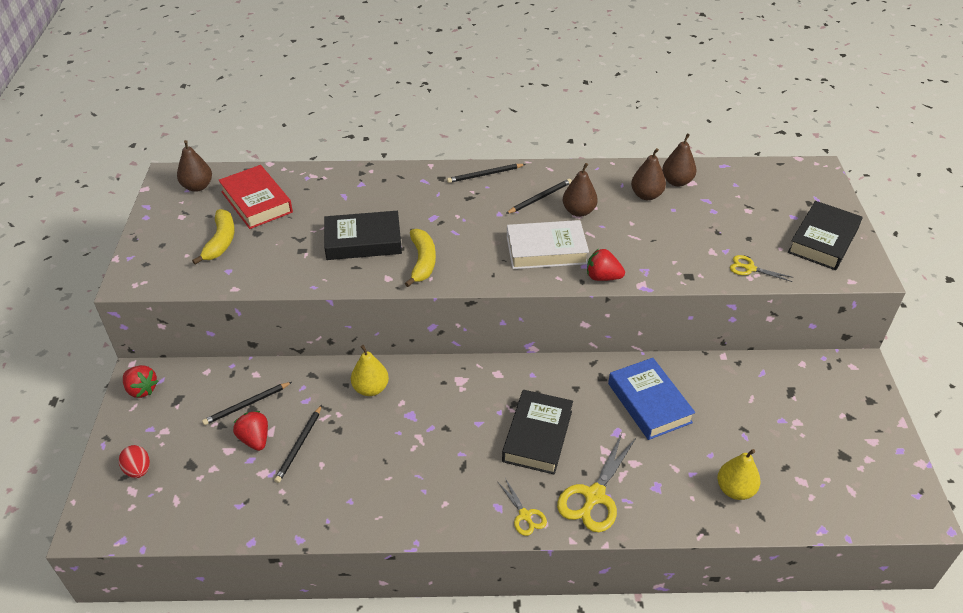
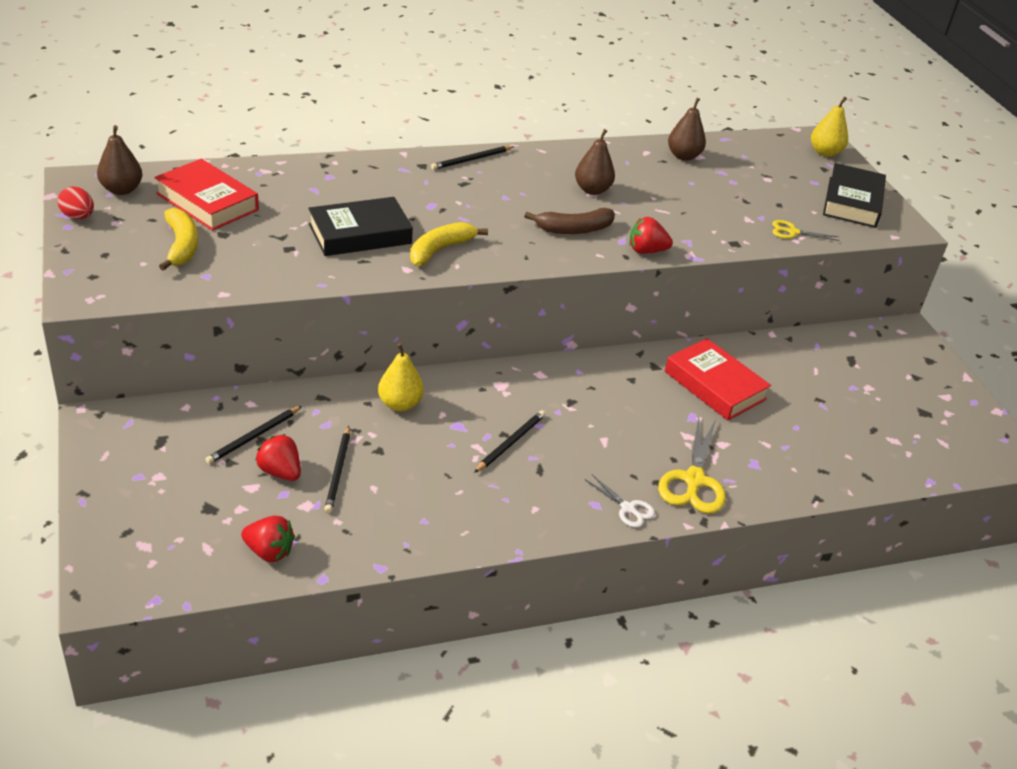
camera: 20 degrees left, 5 degrees down
(138, 470) = (143, 522): red egg -> red egg (78, 217)
(142, 389) = (108, 435): red strawberry -> red strawberry (269, 551)
(422, 262) = (440, 250): yellow banana -> yellow banana turned 120 degrees counterclockwise
(525, 515) = (628, 508): yellow scissors -> white scissors
(537, 436) = (610, 430): black book -> none
(540, 198) = (544, 179): black pencil -> black pencil (510, 443)
(546, 250) = (574, 229): white book -> brown banana
(646, 195) = (657, 171): brown pear -> none
(649, 403) = (715, 385): blue book -> red book
(735, 490) = (833, 456): yellow pear -> yellow pear (825, 152)

